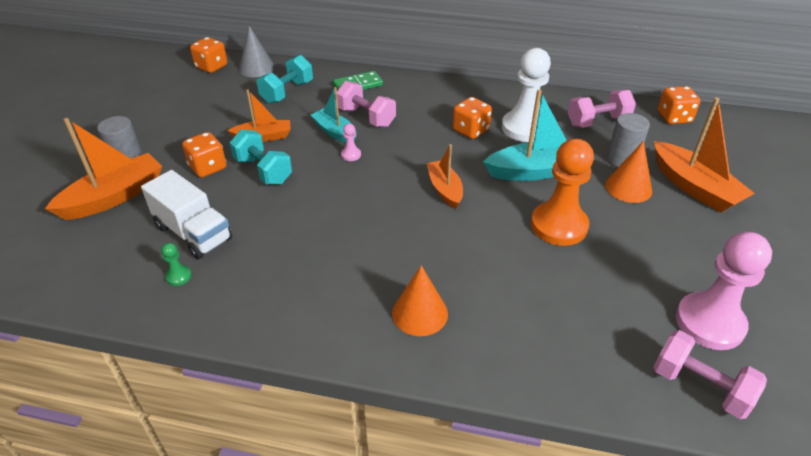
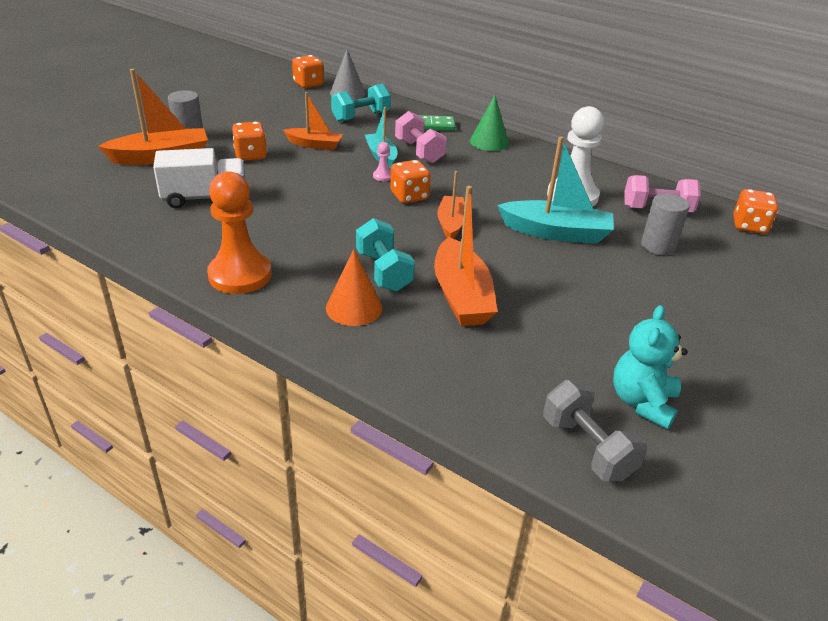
camera: 20 degrees right, 5 degrees down
(179, 276) = (171, 224): green pawn -> none
(193, 233) = (205, 198): white truck -> white truck turned 75 degrees counterclockwise
(263, 171) = (296, 169): turquoise dumbbell -> turquoise dumbbell (383, 271)
(420, 89) = (489, 142): none -> green cone
(470, 130) = (514, 185): orange dice -> orange dice (409, 196)
(559, 225) = (543, 281): orange pawn -> orange pawn (240, 275)
(628, 187) = (645, 270): orange cone -> none
(694, 187) = (721, 289): orange boat -> orange boat (461, 296)
(700, 387) = (587, 447): pink dumbbell -> grey dumbbell
(709, 323) = (642, 402): pink pawn -> turquoise teddy bear

